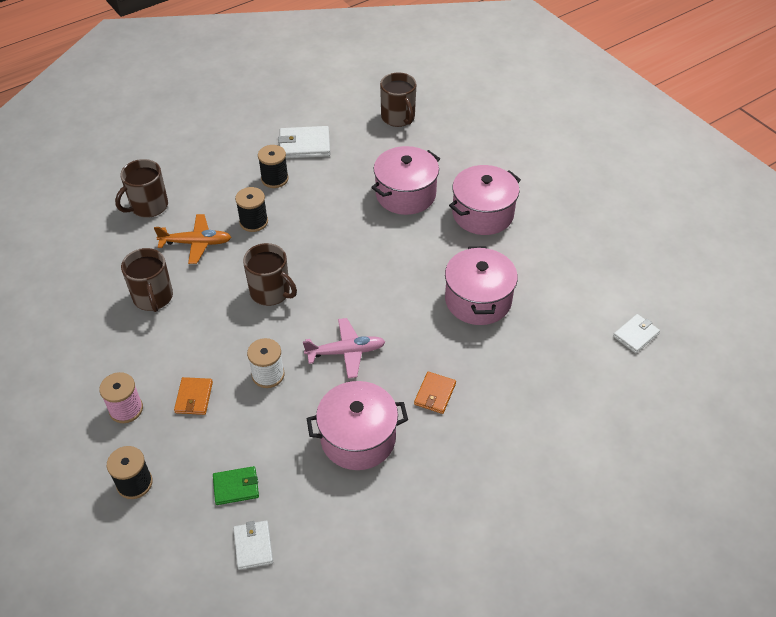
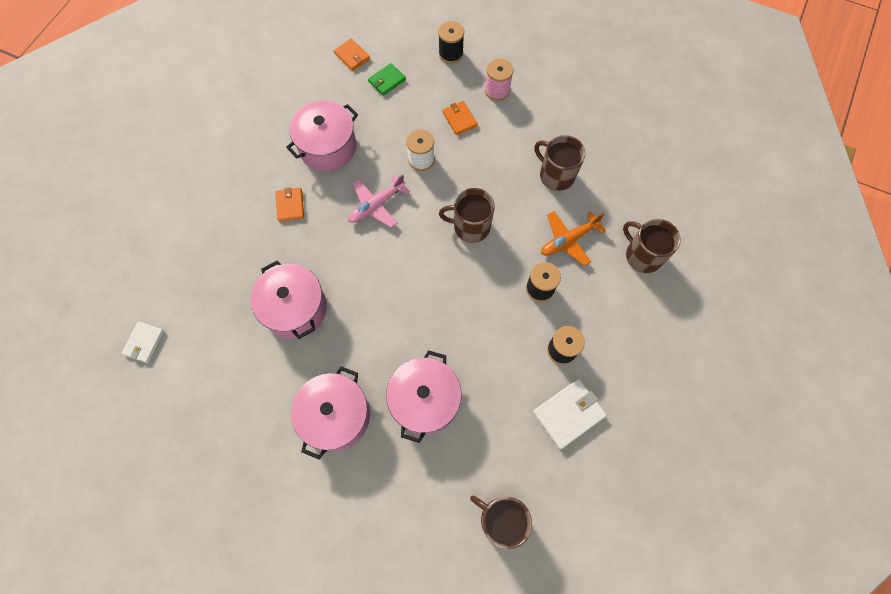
camera: 150 degrees right, 20 degrees up
(148, 206) = (642, 255): brown mug -> brown mug turned 60 degrees counterclockwise
(253, 546) = (352, 56): white wallet -> orange wallet

